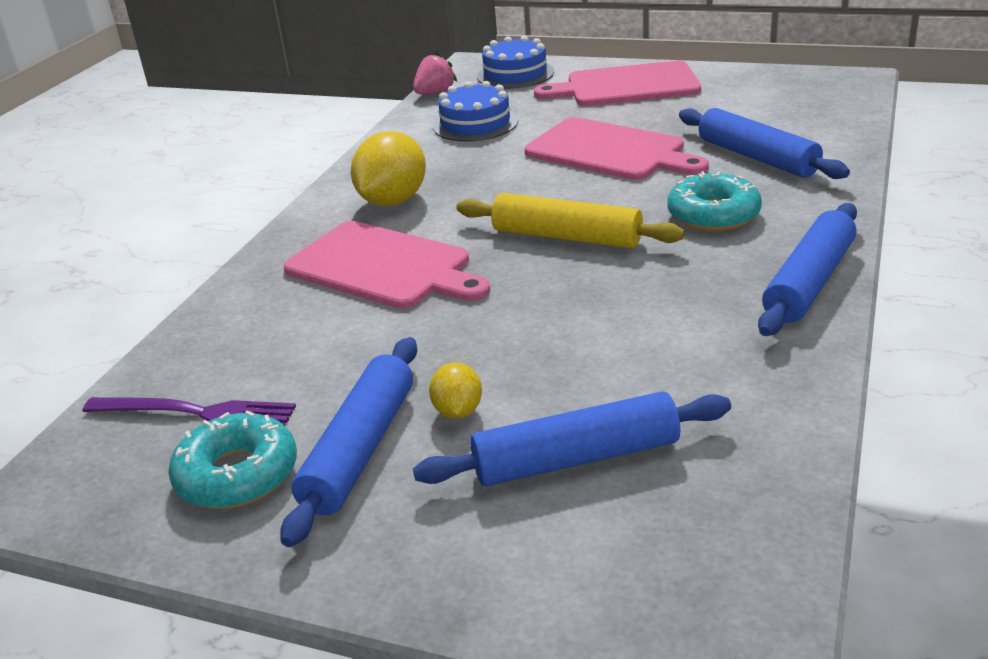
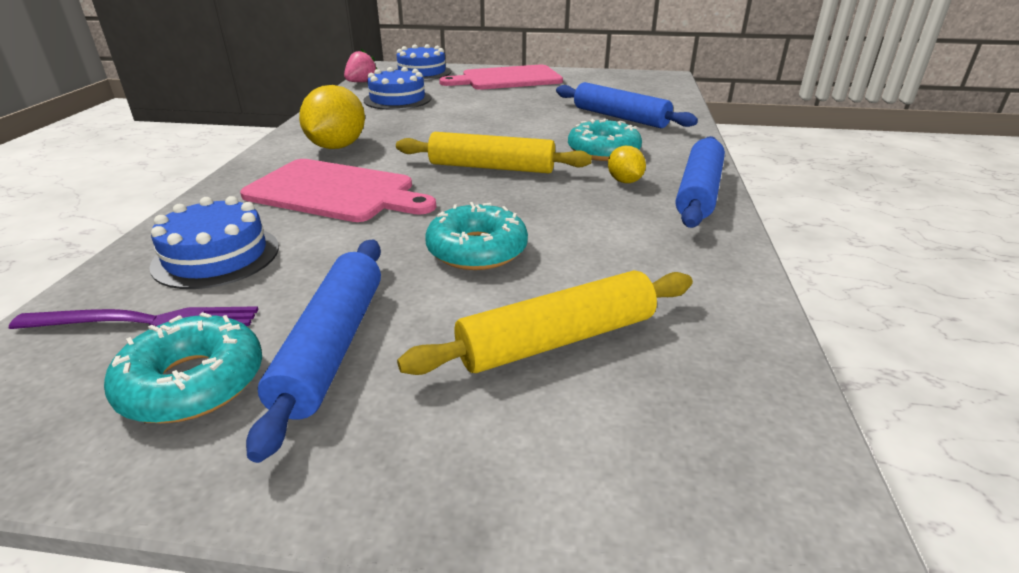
camera: 15 degrees left, 0 degrees up
(258, 344) = (216, 256): none -> blue cake
(458, 411) = (428, 304): yellow lemon -> yellow lemon (624, 181)
(522, 350) = (477, 250): none -> turquoise donut
(576, 458) = (557, 339): blue rolling pin -> yellow rolling pin
(609, 151) = (508, 114): pink cutting board -> none

